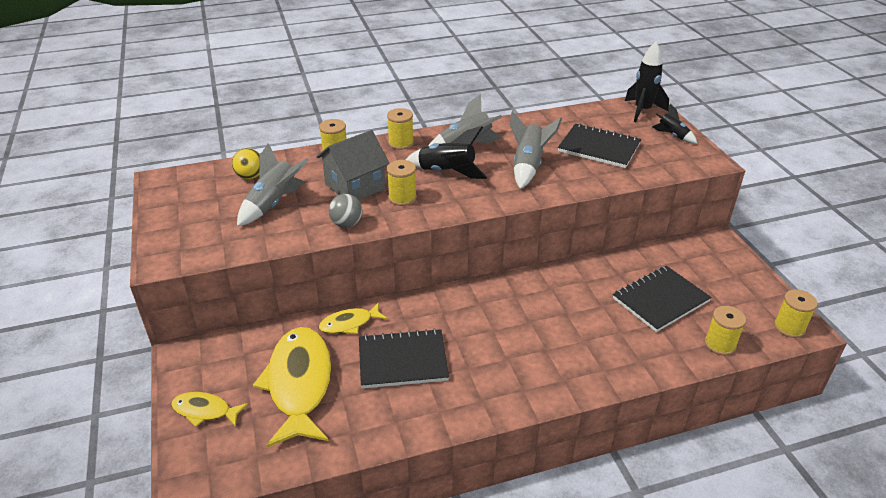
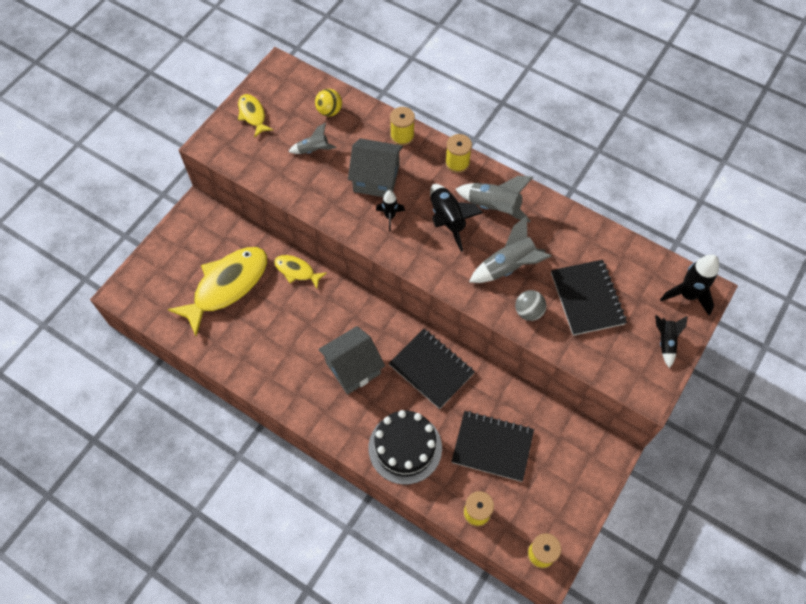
camera: 50 degrees right, 25 degrees up
(205, 411) = (170, 257): yellow fish -> yellow fish (252, 115)
(273, 204) = (313, 150): grey rocket -> grey rocket, size x0.61
(347, 224) = (331, 208): grey ball -> grey ball (528, 312)
(402, 198) = (390, 217): yellow spool -> black rocket
(402, 360) = (291, 325): black notebook -> black notebook (431, 369)
(496, 343) = (353, 368): none -> grey house
(614, 354) = (405, 448): none -> black cake

